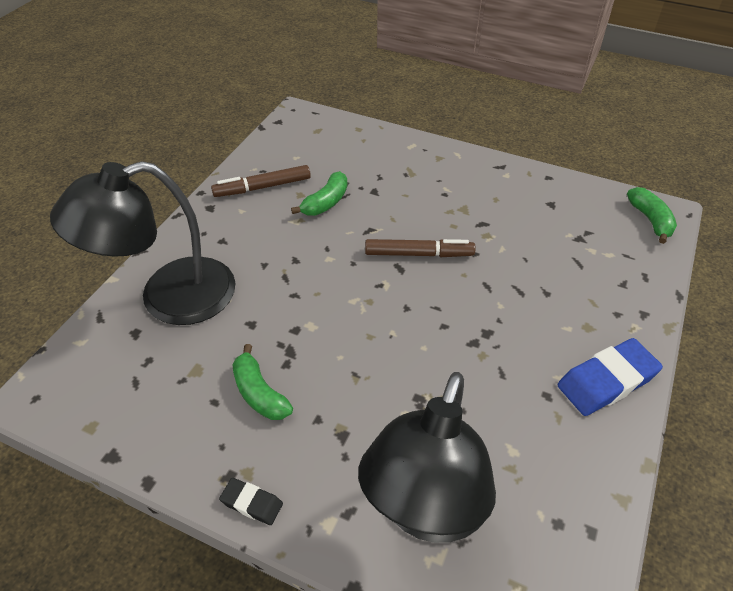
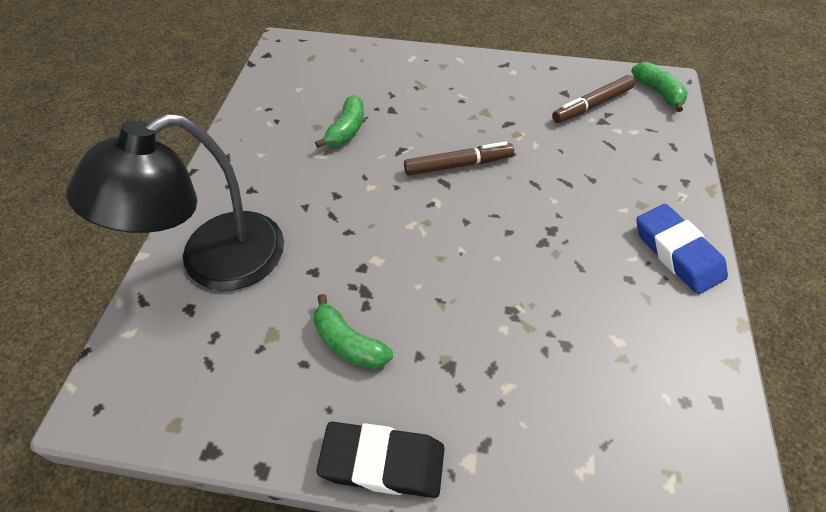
camera: 15 degrees left, 5 degrees up
(252, 503) = (382, 462): black eraser -> black eraser, size x1.90
(262, 187) = (274, 126): brown marker -> brown marker (592, 105)
(427, 510) = (561, 422): black lamp -> none
(606, 381) = (677, 253): blue eraser -> blue eraser turned 75 degrees counterclockwise

